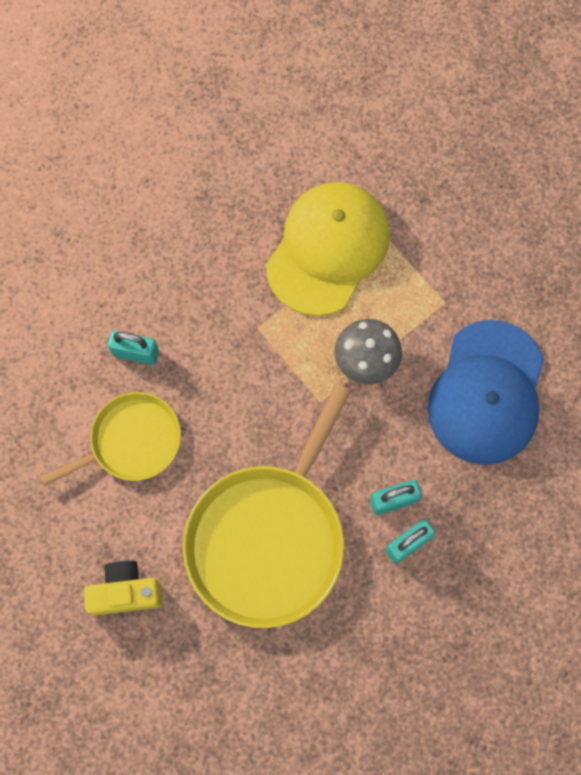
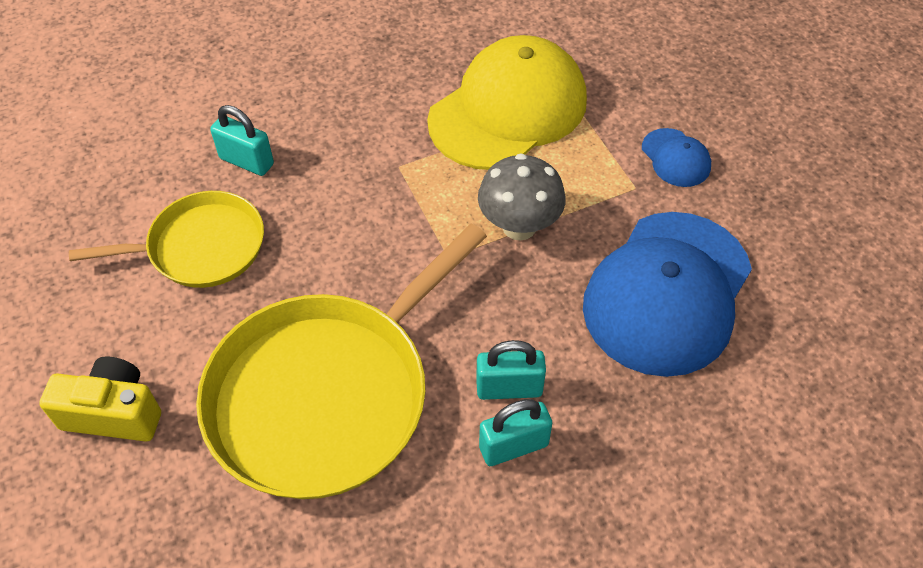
camera: 15 degrees right, 20 degrees down
(470, 266) = (676, 158): none -> blue cap

